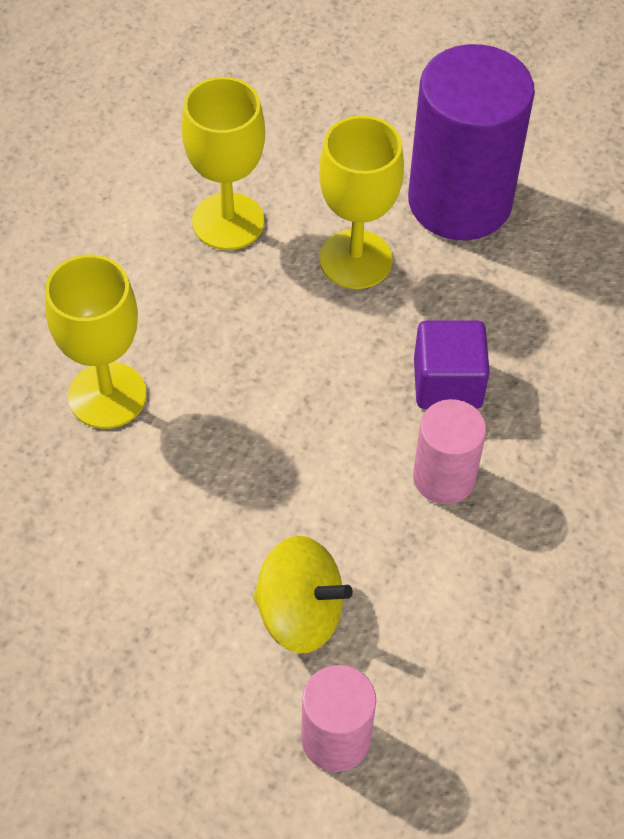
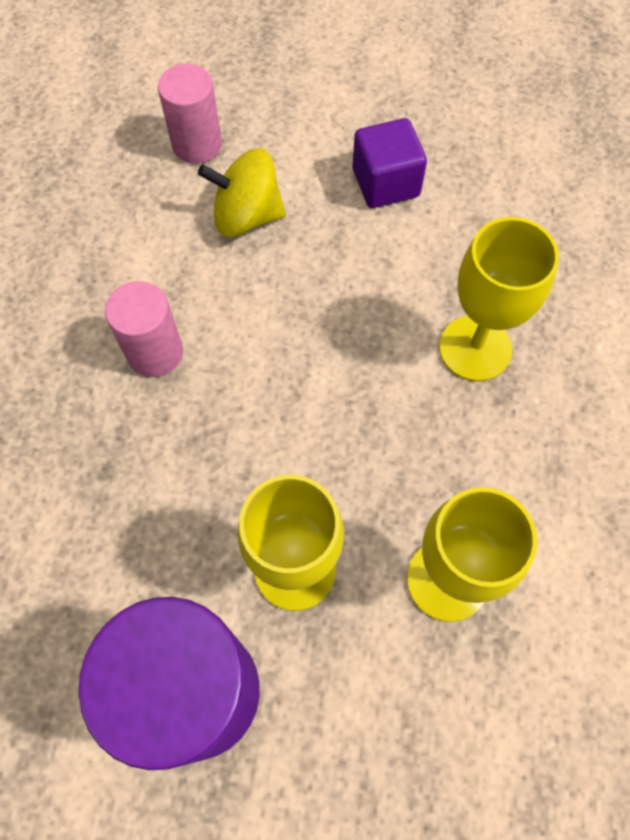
camera: 165 degrees right, 10 degrees up
(447, 383) = (168, 446): purple cube -> purple cube (385, 183)

